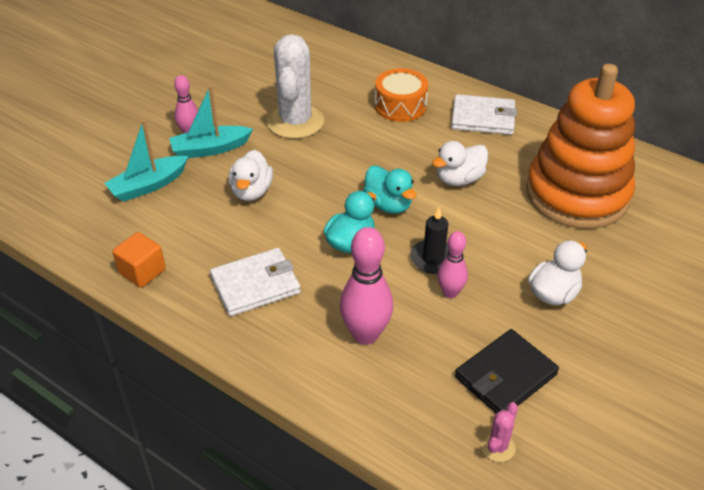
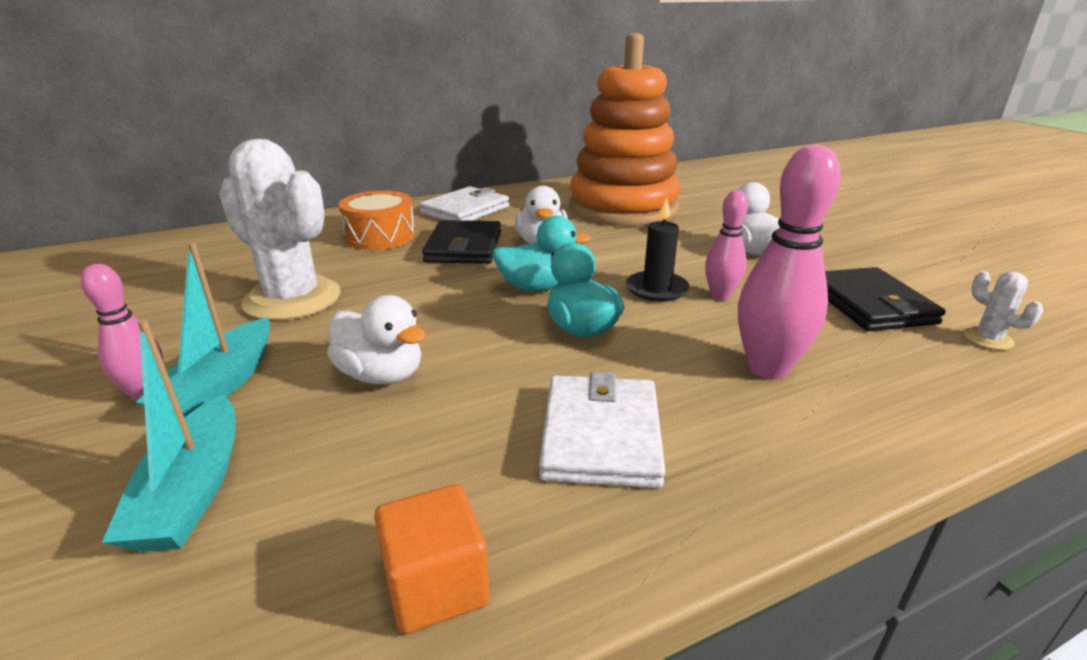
camera: 60 degrees left, 15 degrees down
(418, 148) = (464, 247): none -> black wallet
(497, 447) = (987, 339): pink cactus -> white cactus

